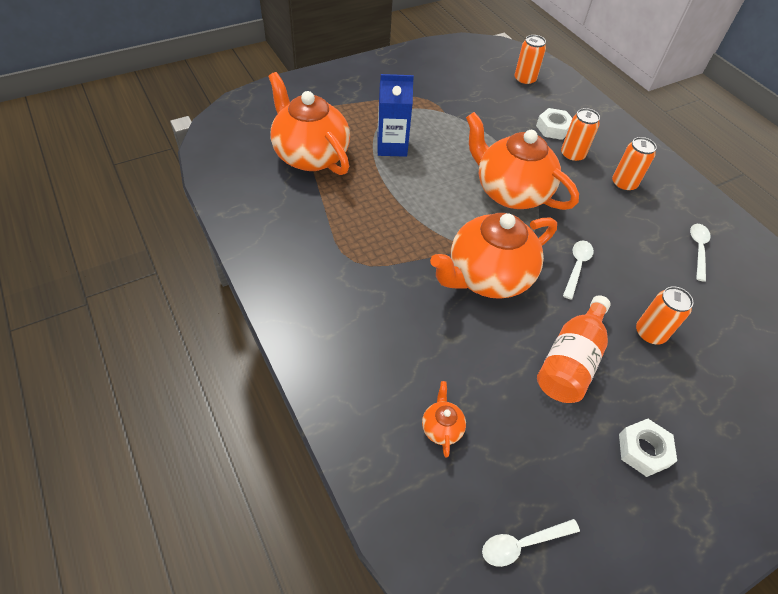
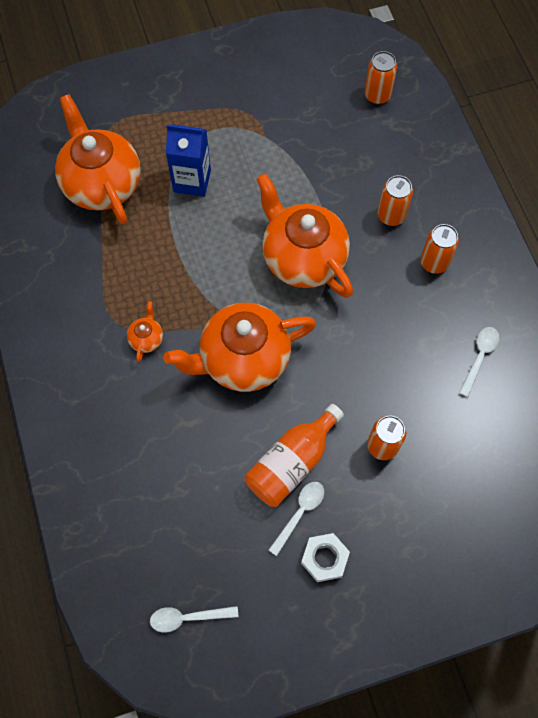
camera: 15 degrees right, 15 degrees up
(441, 428) = (151, 507): orange teapot -> orange teapot (146, 339)
(553, 128) = (384, 174): white nut -> none
(577, 266) = (339, 360): white spoon -> white spoon (300, 513)

